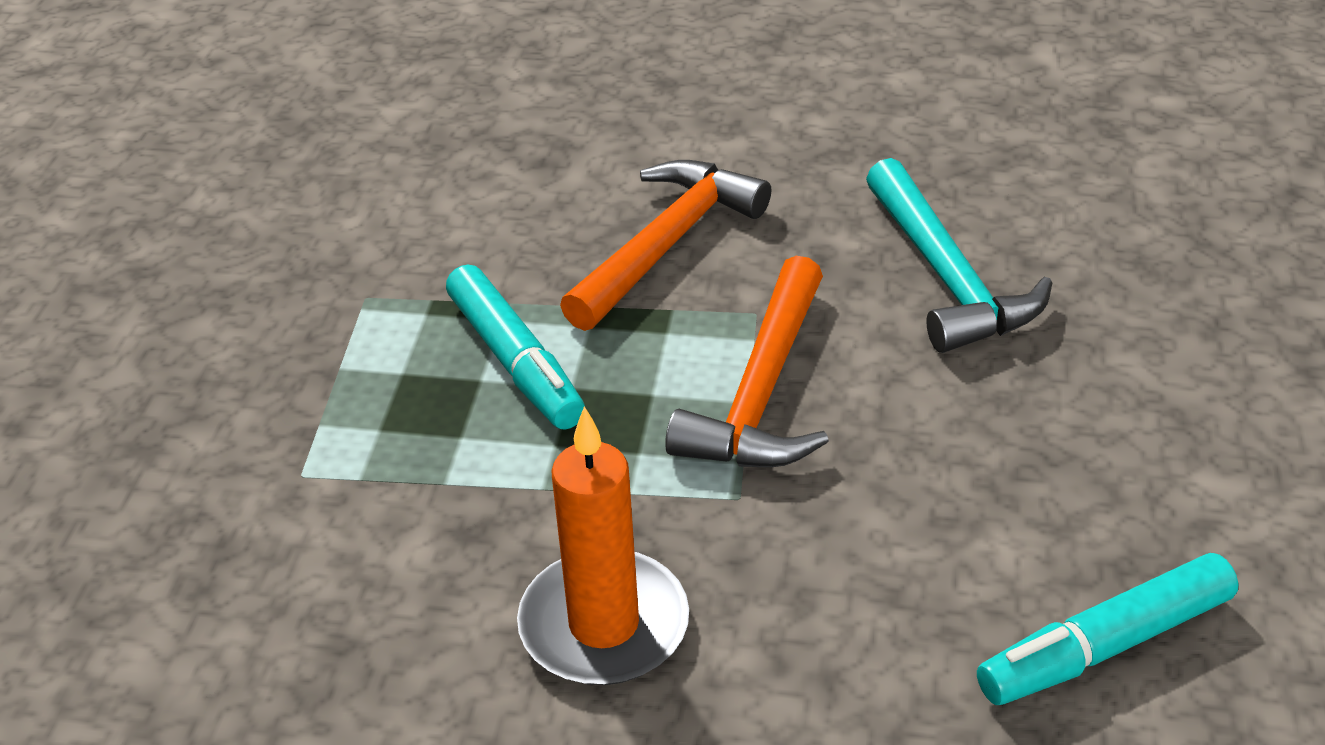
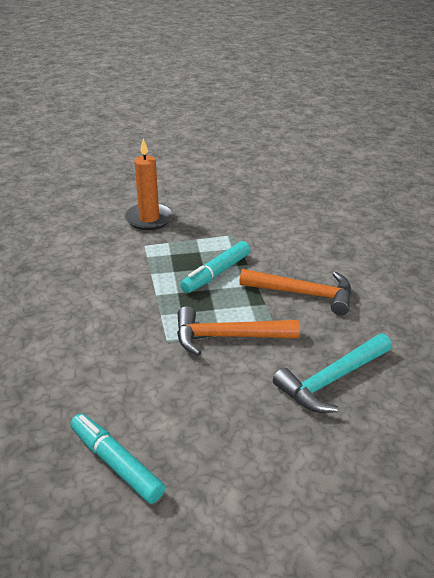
camera: 70 degrees right, 5 degrees down
(604, 625) = (96, 322): orange candle -> orange candle (149, 219)

